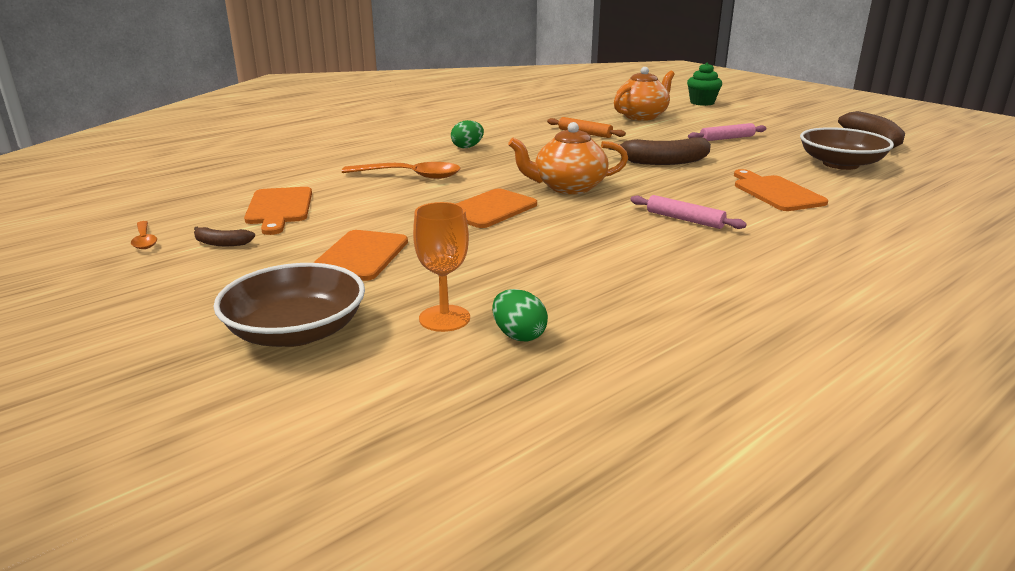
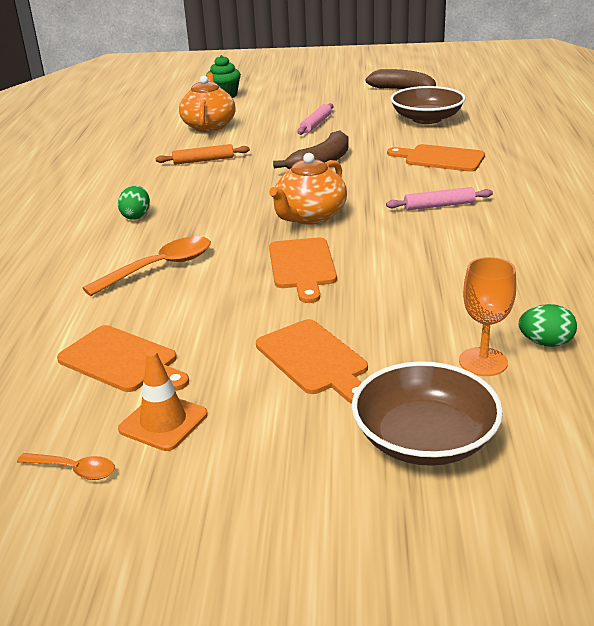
camera: 45 degrees left, 5 degrees up
(222, 243) = (163, 422): brown banana -> orange traffic cone

